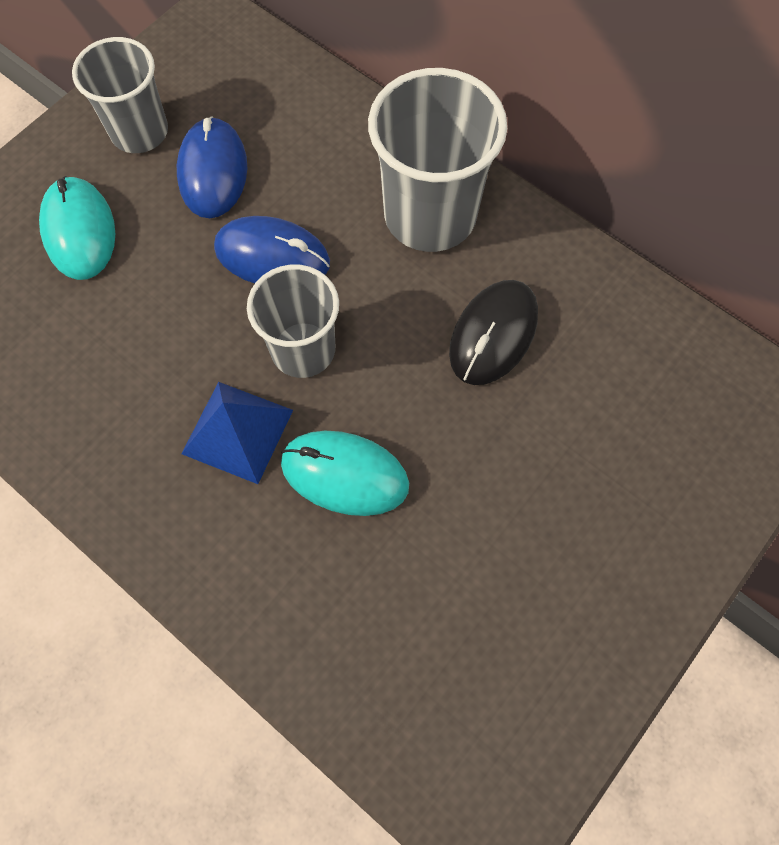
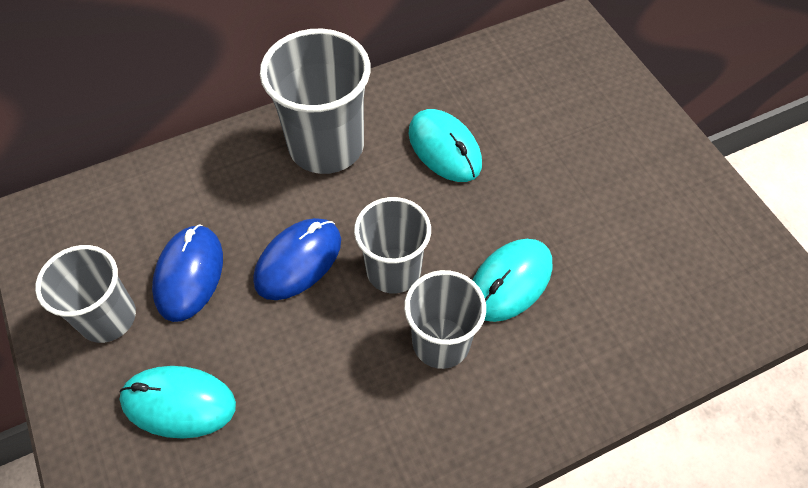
camera: 65 degrees left, 10 degrees down
(213, 171) = (189, 274): blue mouse -> blue mouse turned 75 degrees clockwise
(237, 431) = (441, 342): blue pyramid -> grey cup
(493, 334) = (444, 148): black mouse -> turquoise mouse

